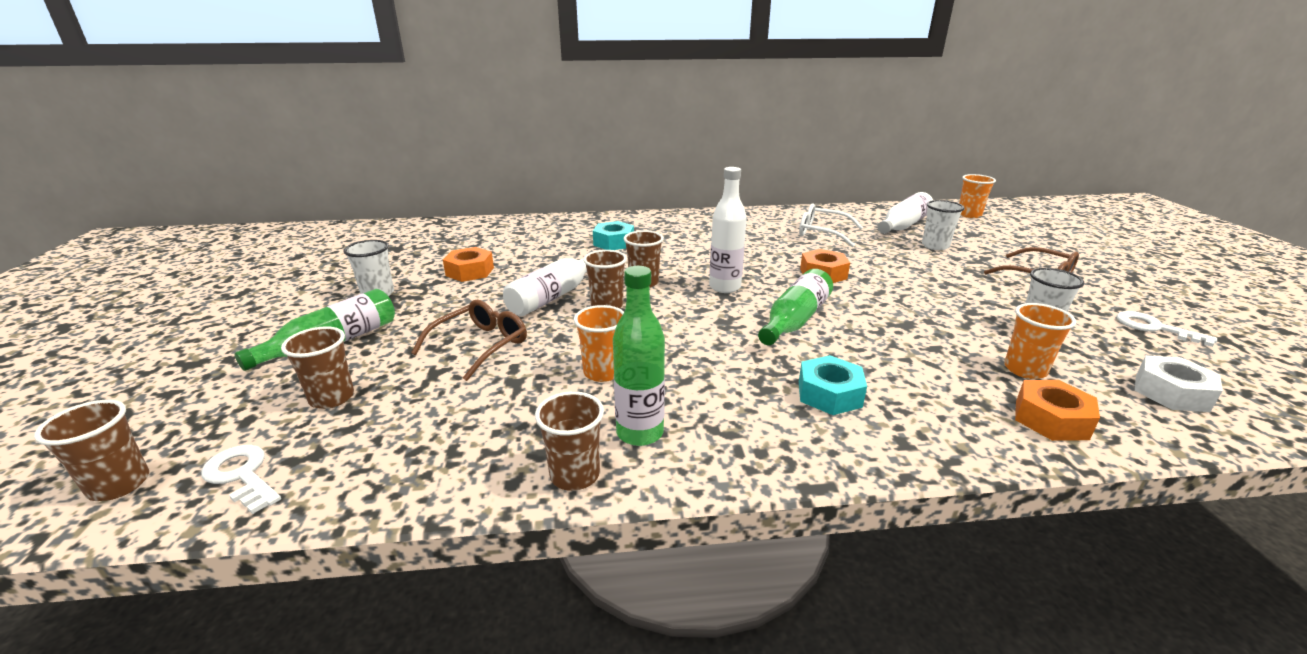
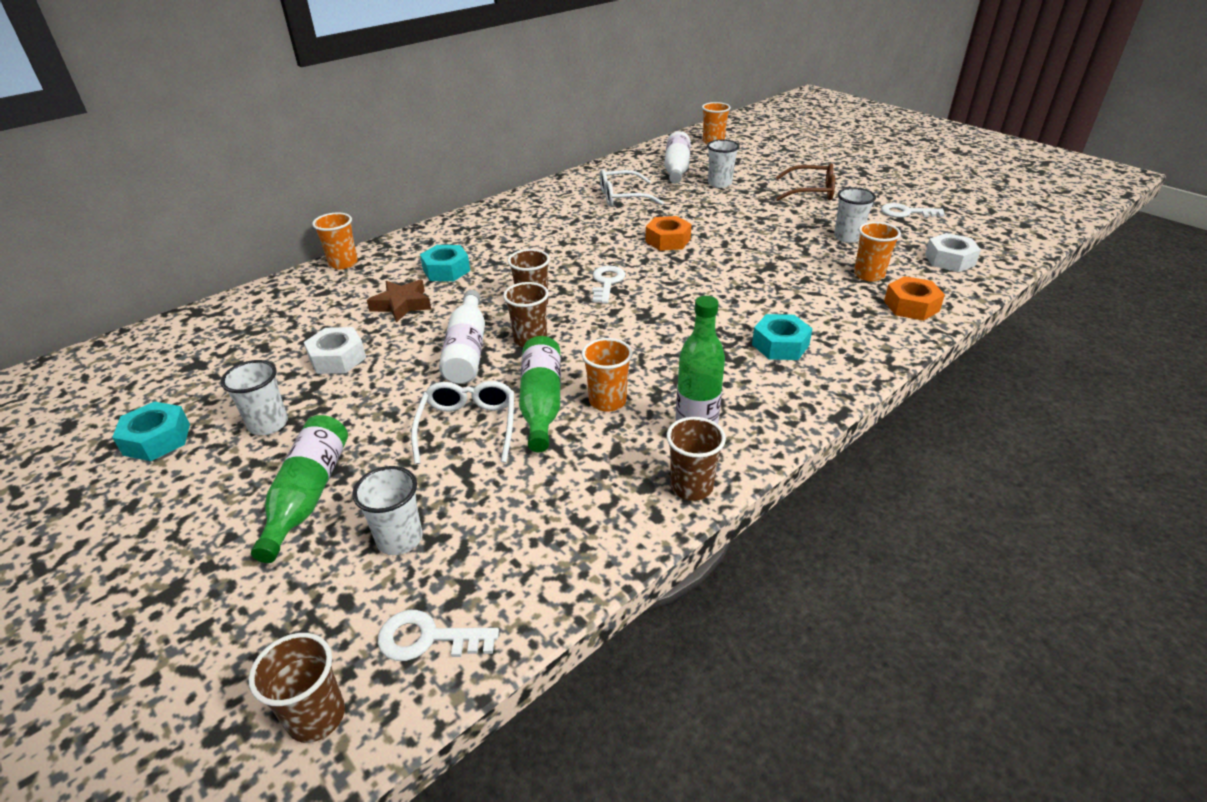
camera: 35 degrees left, 10 degrees up
(318, 279) = (157, 439): none -> turquoise nut
(332, 398) = (399, 539): brown cup -> white cup
(470, 271) = (337, 358): orange nut -> white nut
(480, 346) = (468, 427): brown glasses -> white glasses
(554, 254) = (402, 305): none -> brown star
(555, 220) = (343, 263): none -> orange cup
(724, 287) = (607, 282): white bottle -> white key
(795, 320) = (694, 293): green bottle -> green bottle (541, 403)

